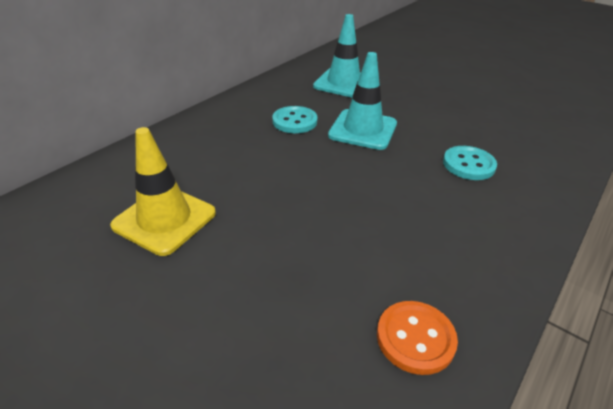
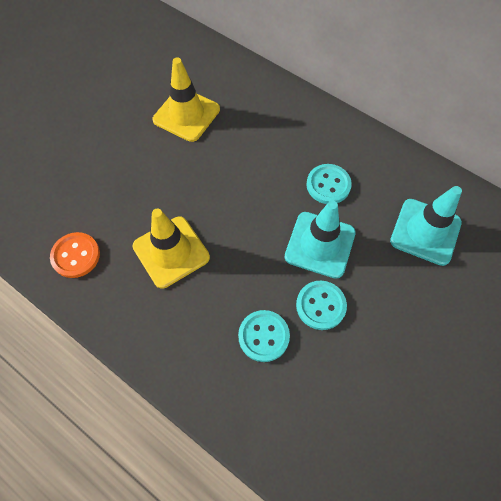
camera: 90 degrees right, 25 degrees up
(388, 230) = (171, 252): none -> yellow traffic cone
(425, 133) = (320, 305): none -> turquoise button

